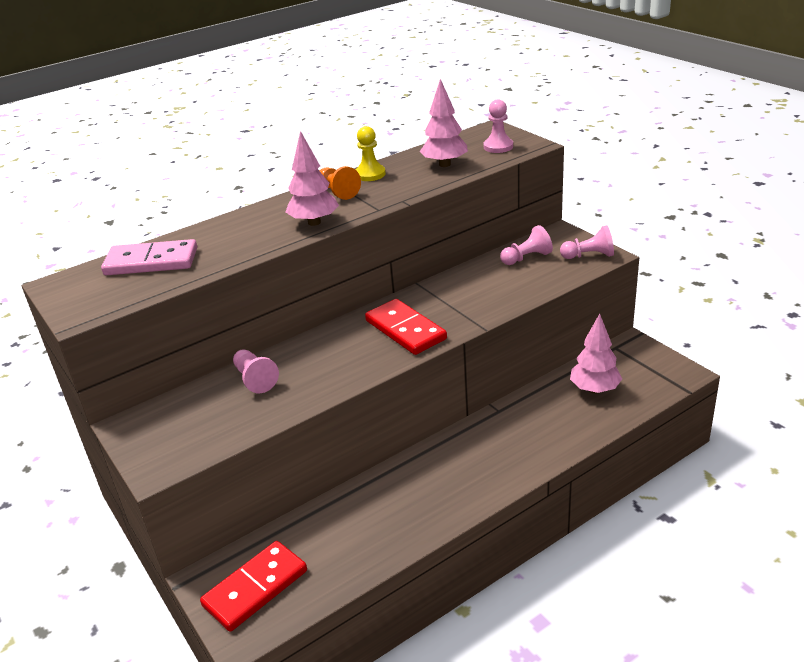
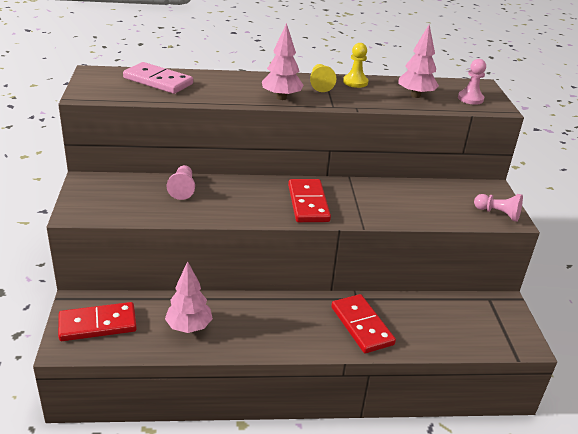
camera: 25 degrees right, 0 degrees up
(338, 191) = (320, 85): orange pawn -> yellow pawn
(526, 258) = (447, 194): pink pawn -> none
(529, 435) = (362, 326): none -> red domino
(594, 389) = (442, 320): pink tree -> pink tree (189, 327)

